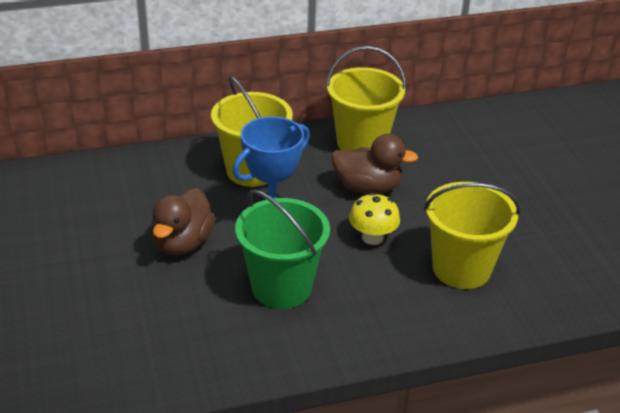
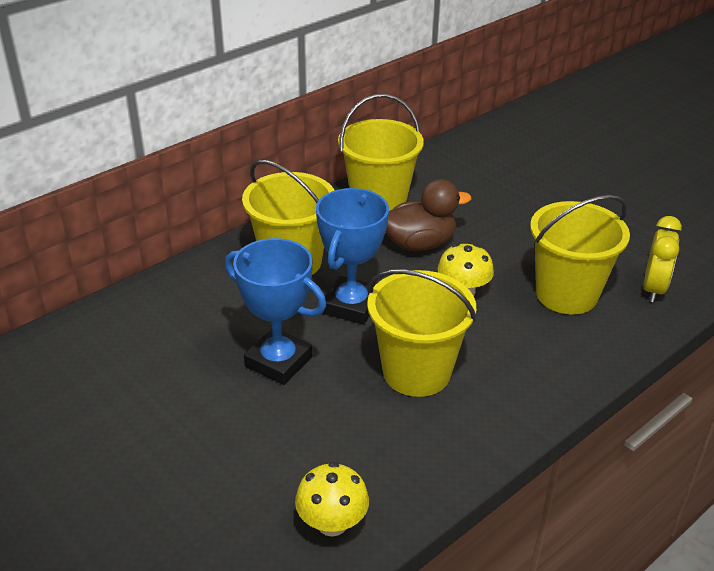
camera: 25 degrees left, 0 degrees up
(130, 372) = (332, 523): none -> yellow mushroom
(183, 243) = (278, 361): brown duck -> blue trophy
(281, 287) = (416, 372): green bucket -> yellow bucket
(547, 290) = (653, 289): none -> yellow clock

